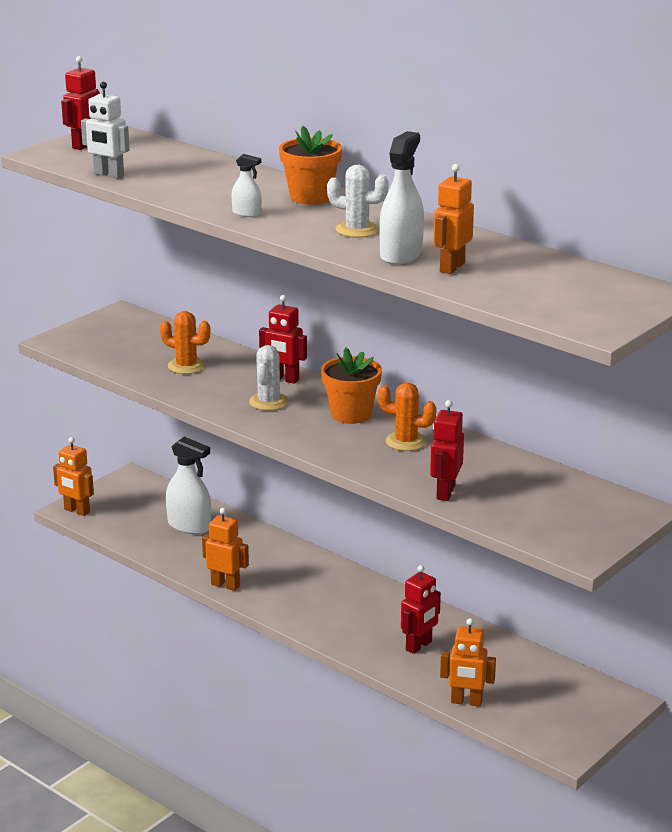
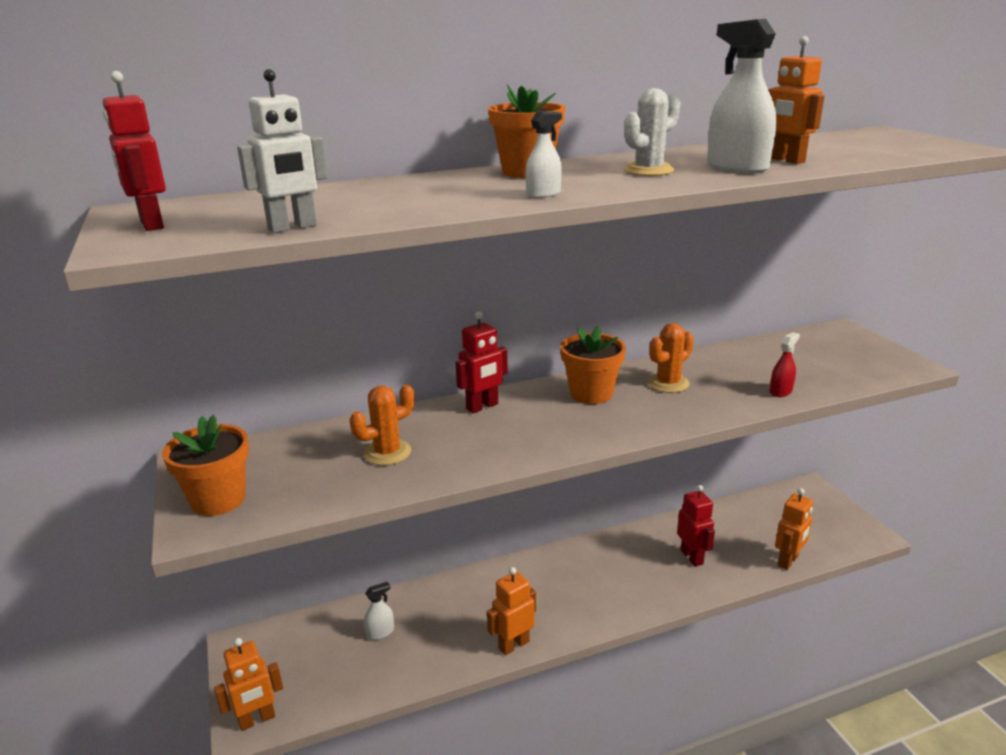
camera: 60 degrees left, 0 degrees up
(87, 336) = (218, 500): none -> orange flower pot
(189, 526) = (380, 632): white spray bottle -> white spray bottle, size x0.53
(268, 402) = (525, 427): white cactus -> none
(445, 492) = (780, 391): red robot -> red spray bottle

